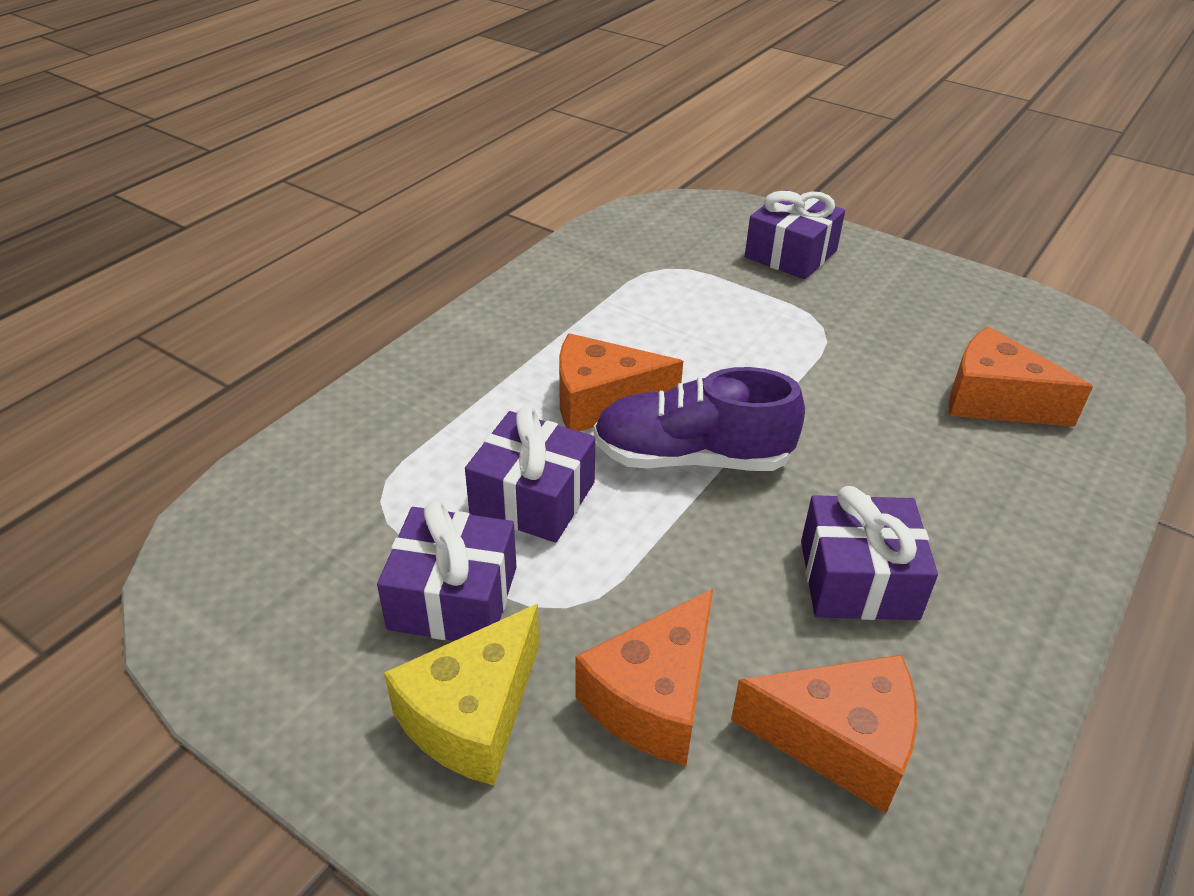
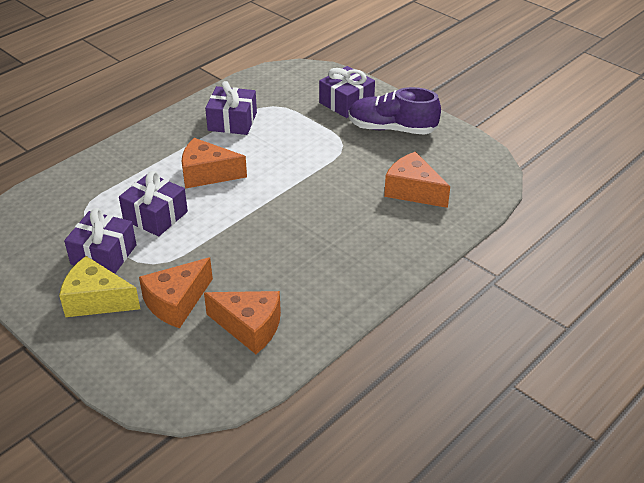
camera: 10 degrees right, 0 degrees up
(473, 715) = (96, 300): yellow cheese -> yellow cheese turned 60 degrees clockwise
(692, 458) = (240, 205): purple shoe -> purple shoe (392, 129)
(858, 579) = (293, 266): purple gift -> purple gift (232, 121)

